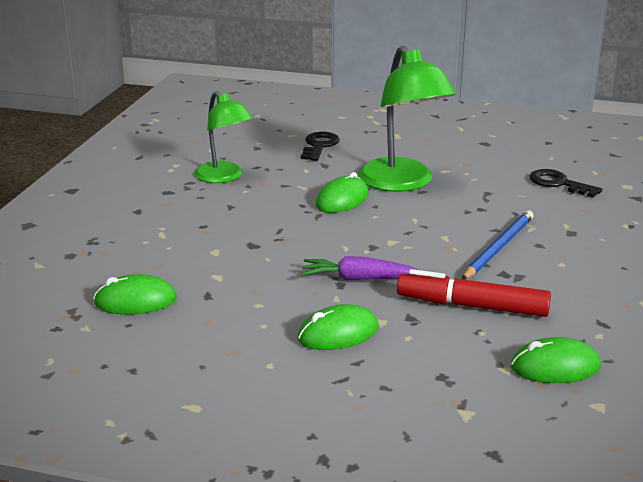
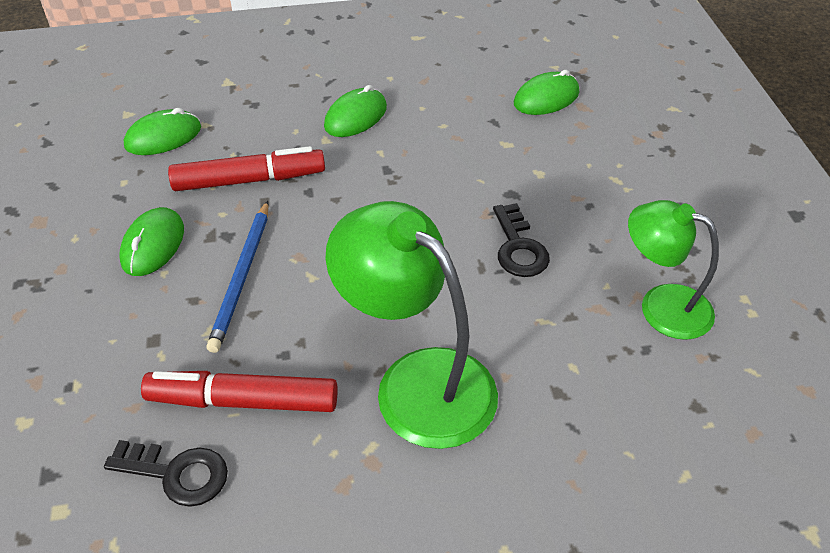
camera: 155 degrees right, 20 degrees up
(319, 146) = (610, 452): black key -> black key (518, 247)
(342, 200) = (474, 309): green mouse -> green mouse (153, 245)
(358, 279) = (374, 181): purple carrot -> none
(513, 197) = (244, 401): none -> red marker

